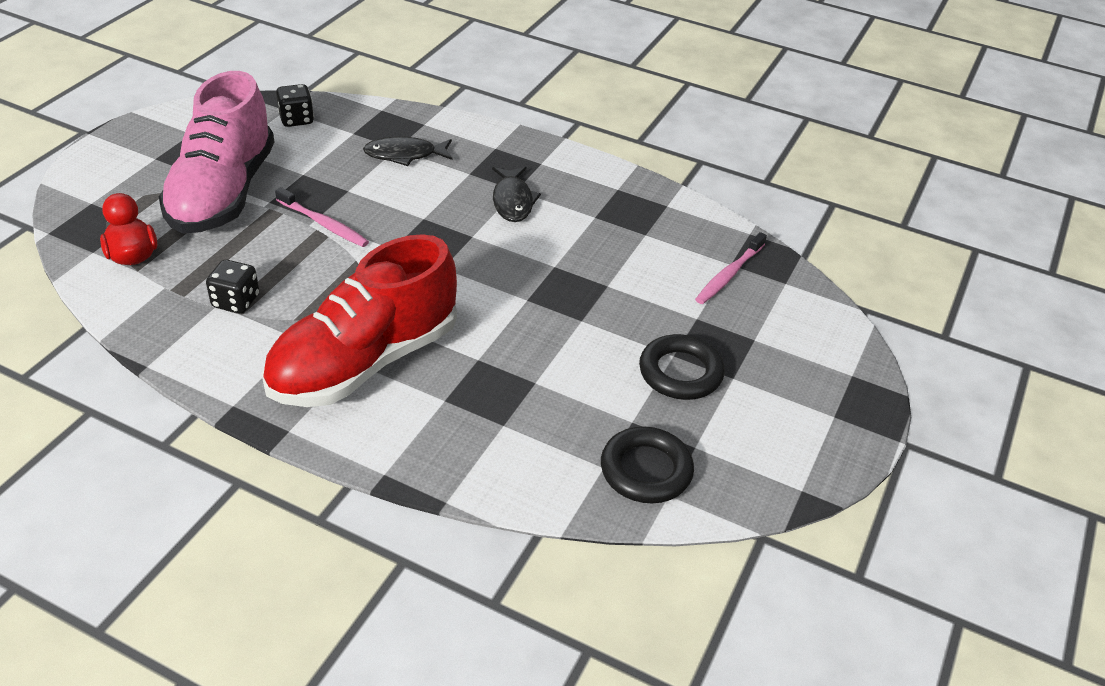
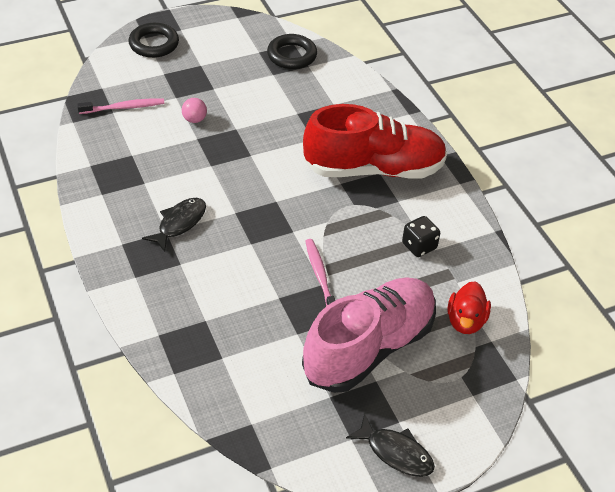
camera: 140 degrees left, 5 degrees up
(296, 119) = (253, 403): black dice -> none
(404, 155) = (207, 309): black fish -> black fish (396, 452)
(639, 304) = (194, 119): none -> pink ball
(680, 372) = (222, 80): black ring -> black ring (154, 44)

